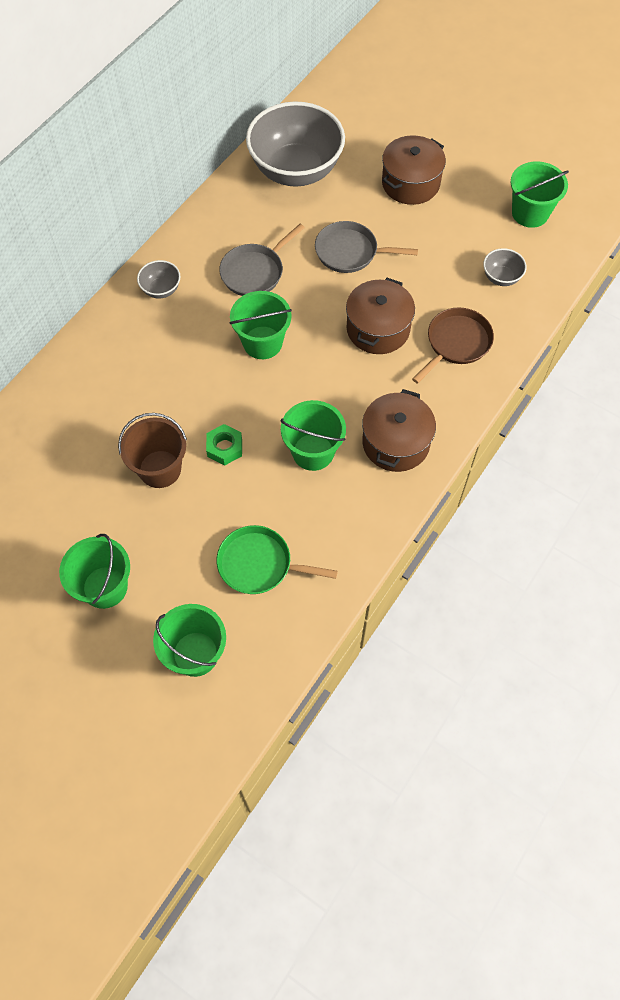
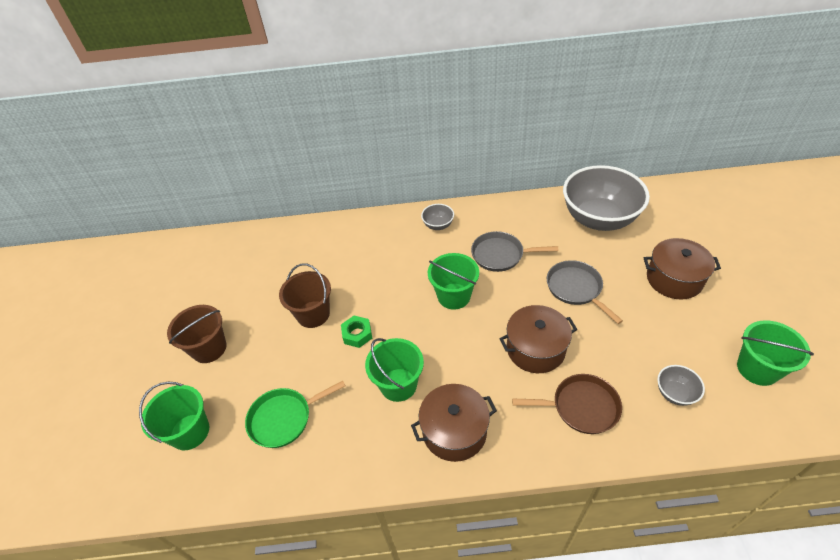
camera: 55 degrees right, 15 degrees down
(105, 587) = (209, 348): green bucket -> brown bucket
(259, 564) = (284, 418): green pan -> green pan turned 90 degrees counterclockwise

